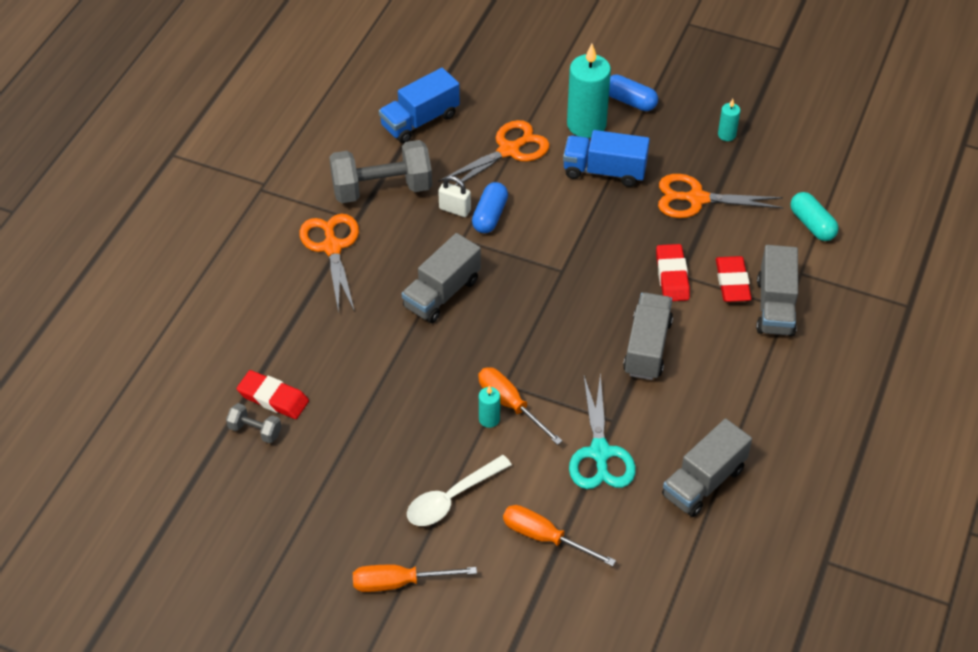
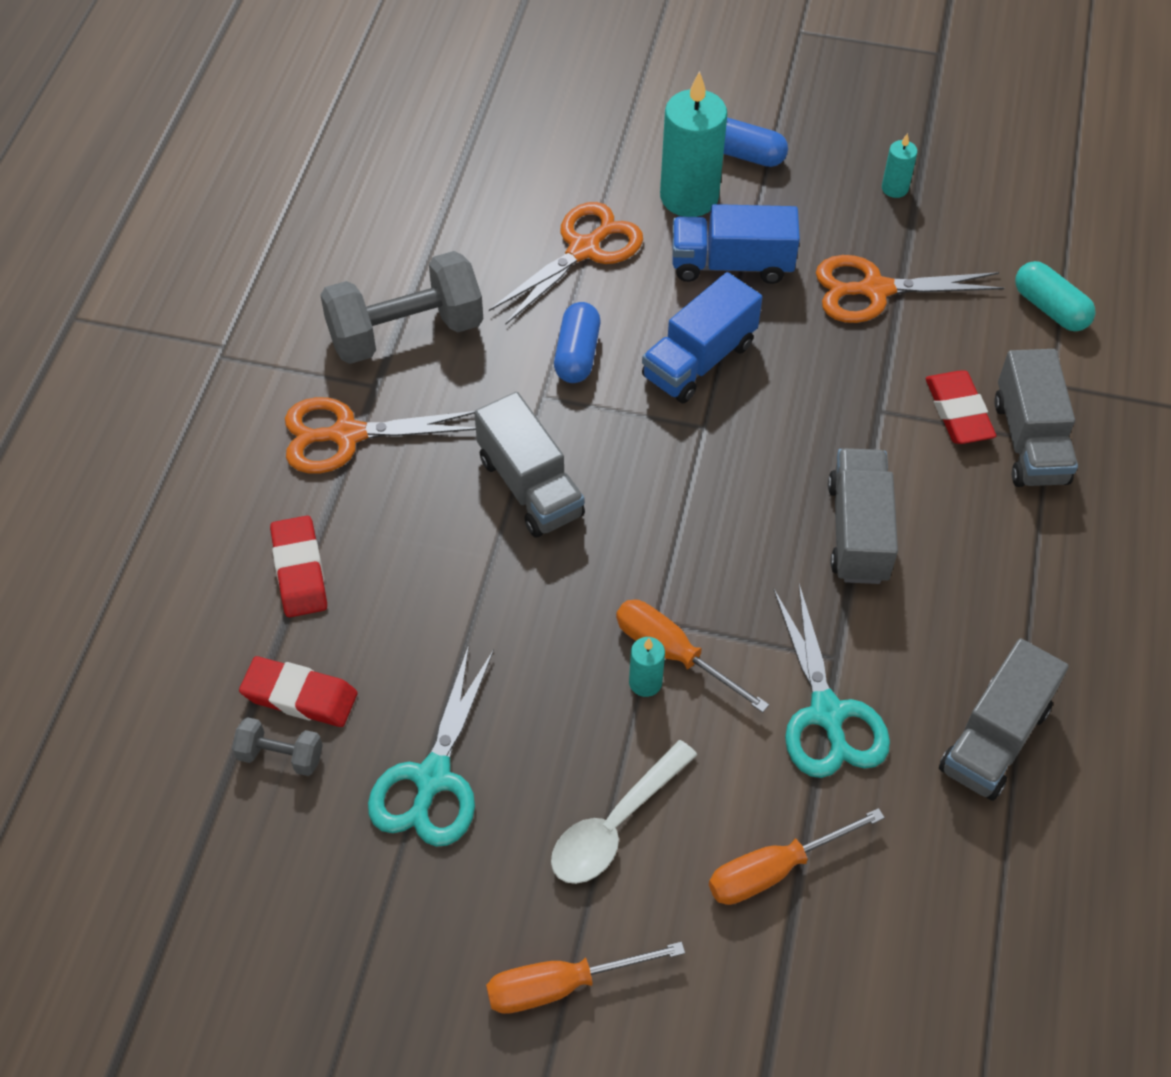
camera: 10 degrees left, 5 degrees up
(332, 247) = (347, 435): orange scissors -> orange scissors turned 75 degrees counterclockwise
(345, 456) = (432, 778): none -> turquoise scissors
(420, 120) = (442, 220): blue truck -> blue truck (699, 360)
(442, 293) = (530, 487): grey truck -> grey truck turned 60 degrees counterclockwise
(455, 209) = (522, 351): white padlock -> none
(545, 537) = (774, 870): orange screwdriver -> orange screwdriver turned 45 degrees counterclockwise
(672, 276) = (868, 414): red eraser -> red eraser (299, 570)

